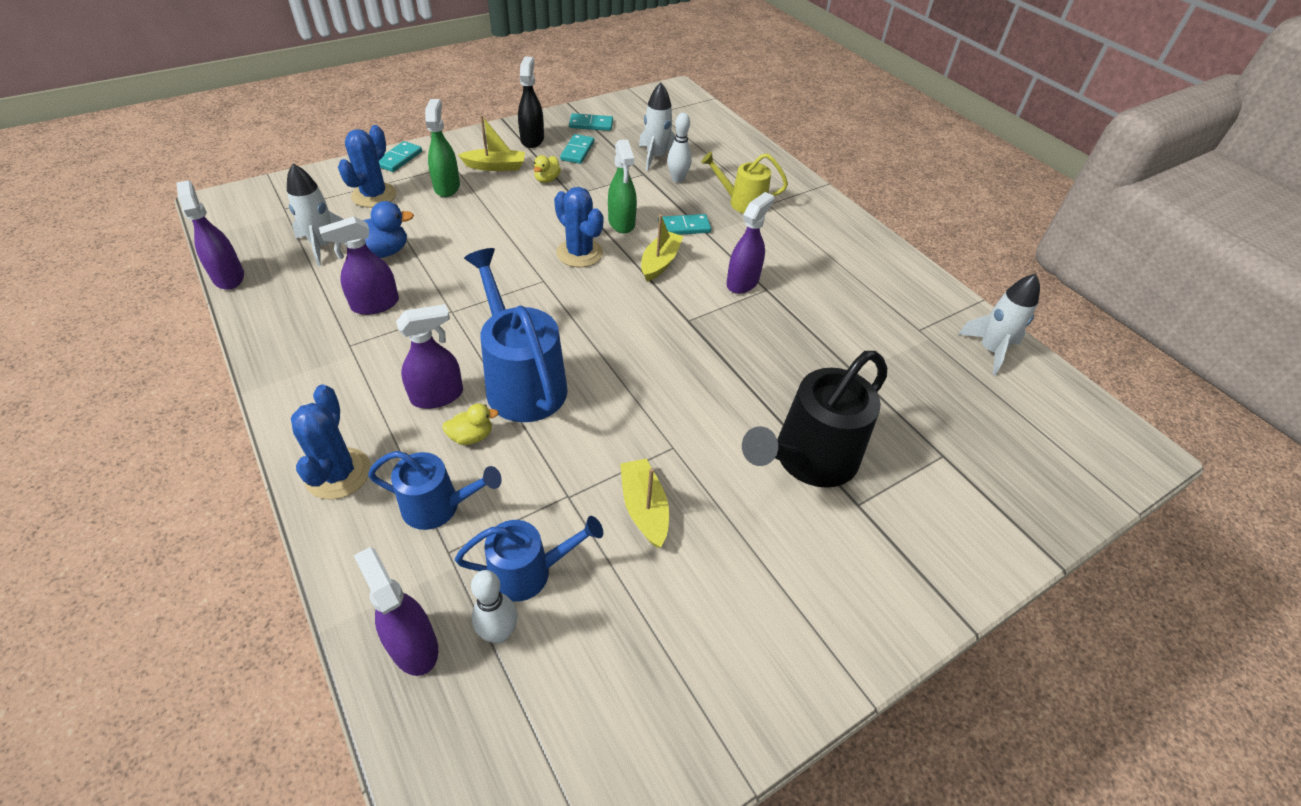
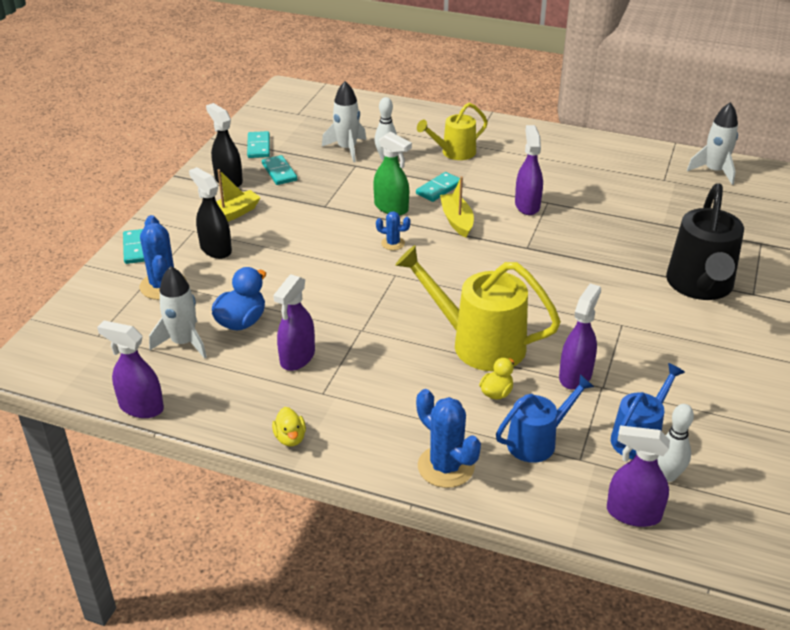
camera: 35 degrees left, 10 degrees down
(437, 396) = (437, 384): purple spray bottle -> purple spray bottle (575, 375)
(447, 187) = (215, 249): green spray bottle -> black spray bottle
(521, 381) = (478, 343): blue watering can -> yellow watering can
(547, 179) = (288, 204): yellow duck -> yellow duck (290, 438)
(579, 253) = (393, 243): blue cactus -> blue cactus, size x0.54
(591, 124) = (258, 147): turquoise domino -> turquoise domino turned 60 degrees counterclockwise
(644, 508) = (652, 365): yellow boat -> none

